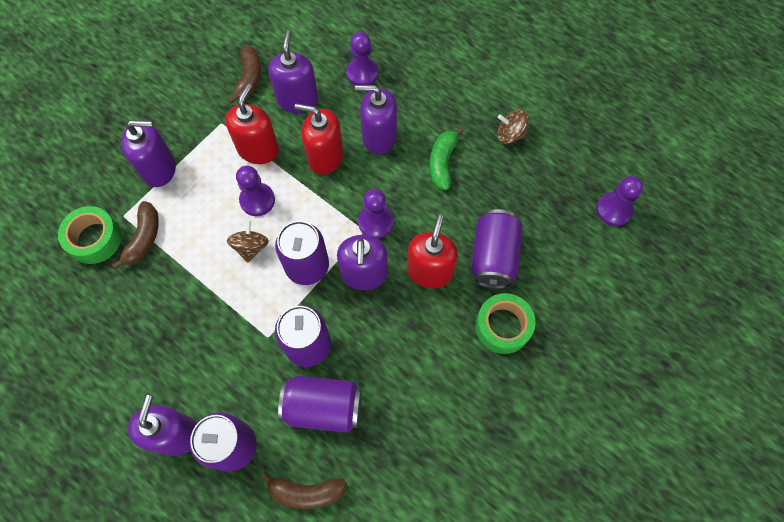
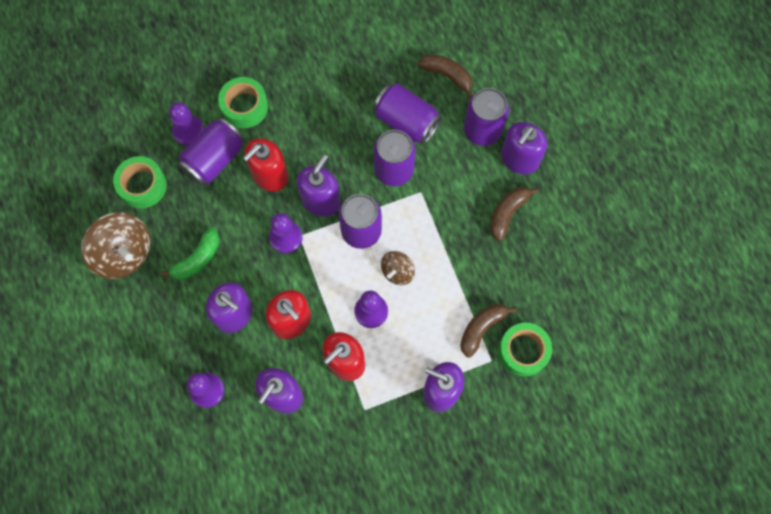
camera: 150 degrees left, 5 degrees up
(249, 79) = (314, 445): brown banana -> brown banana (507, 213)
(510, 134) = (123, 253): brown spinning top -> brown spinning top, size x1.85
(540, 197) = (142, 185): none -> green tape
(613, 210) = (95, 144): purple pawn -> purple pawn (188, 131)

